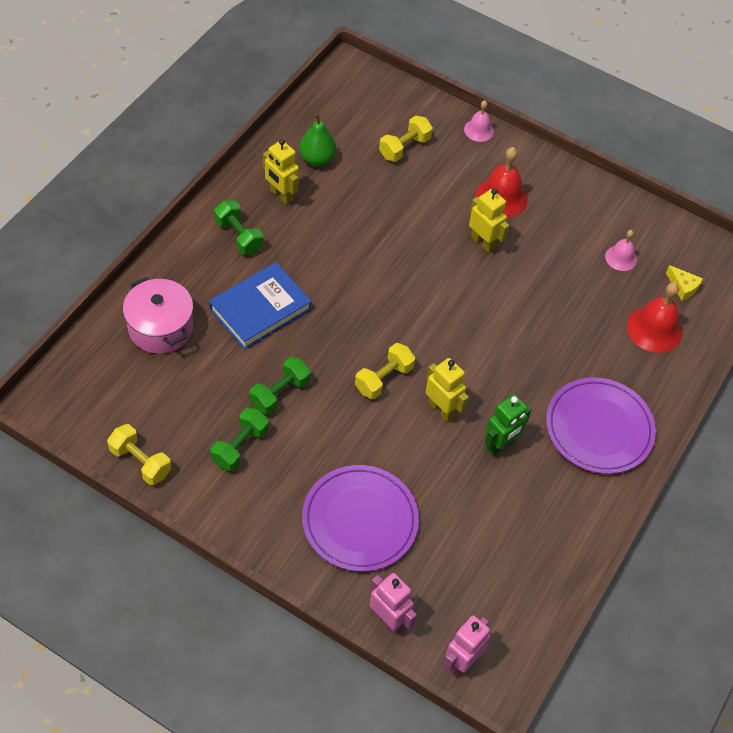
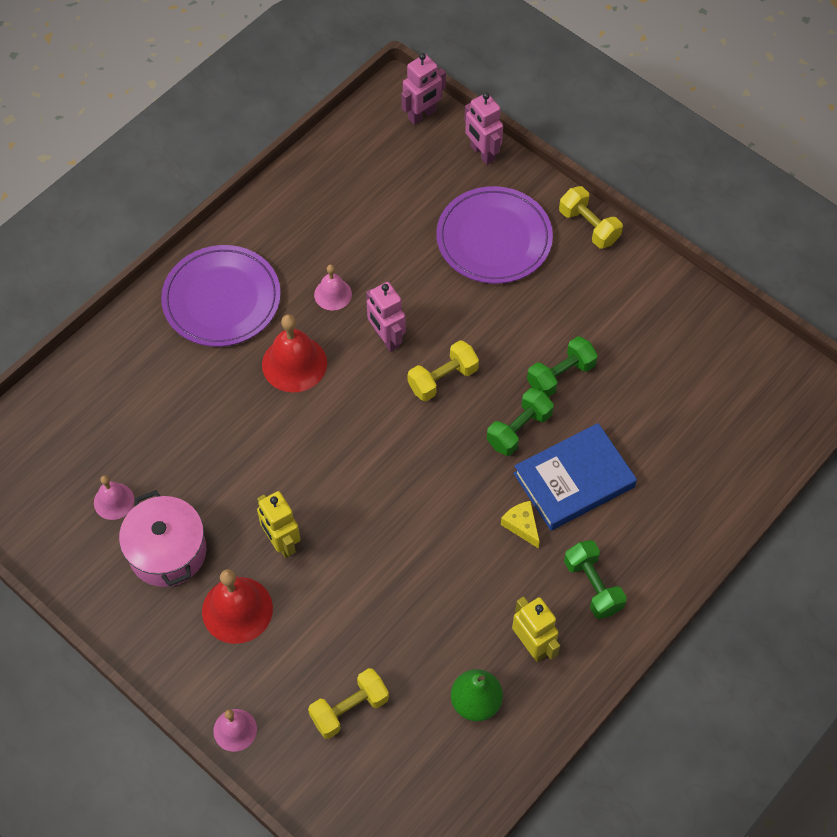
camera: 165 degrees left, 5 degrees up
(140, 462) = (712, 319): yellow dumbbell -> yellow dumbbell (589, 226)
(160, 328) = (692, 469): pink pot -> pink pot (167, 552)
(240, 447) = (608, 323): green dumbbell -> green dumbbell (519, 429)
(441, 409) = (386, 338): yellow robot -> pink robot
(500, 445) = (333, 294): green robot -> pink bell
(654, 329) = (113, 403): red bell -> red bell (294, 363)
(683, 287) = (54, 452): yellow cheese -> yellow cheese (521, 525)

